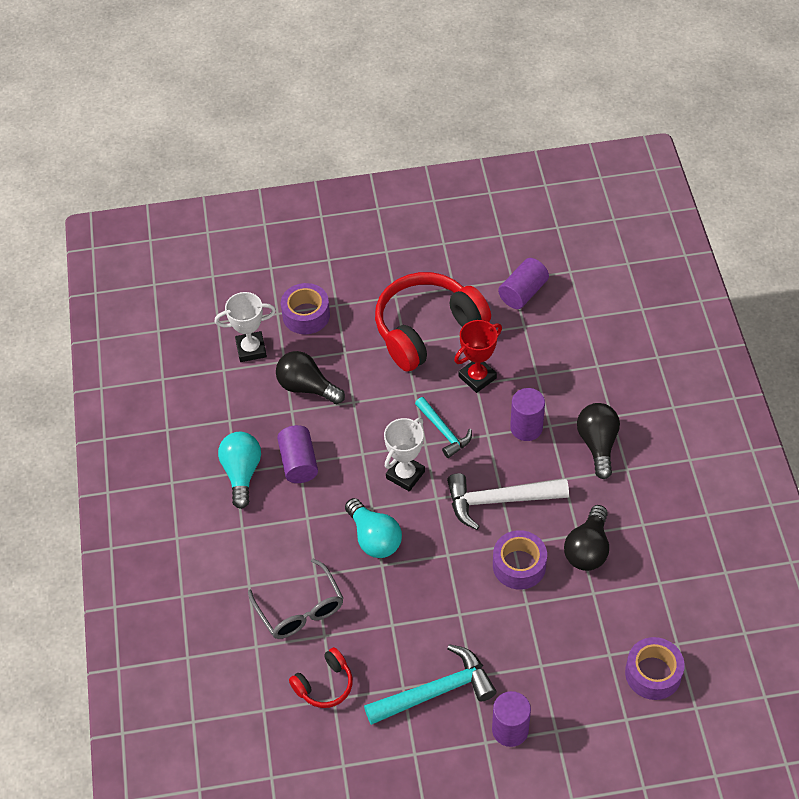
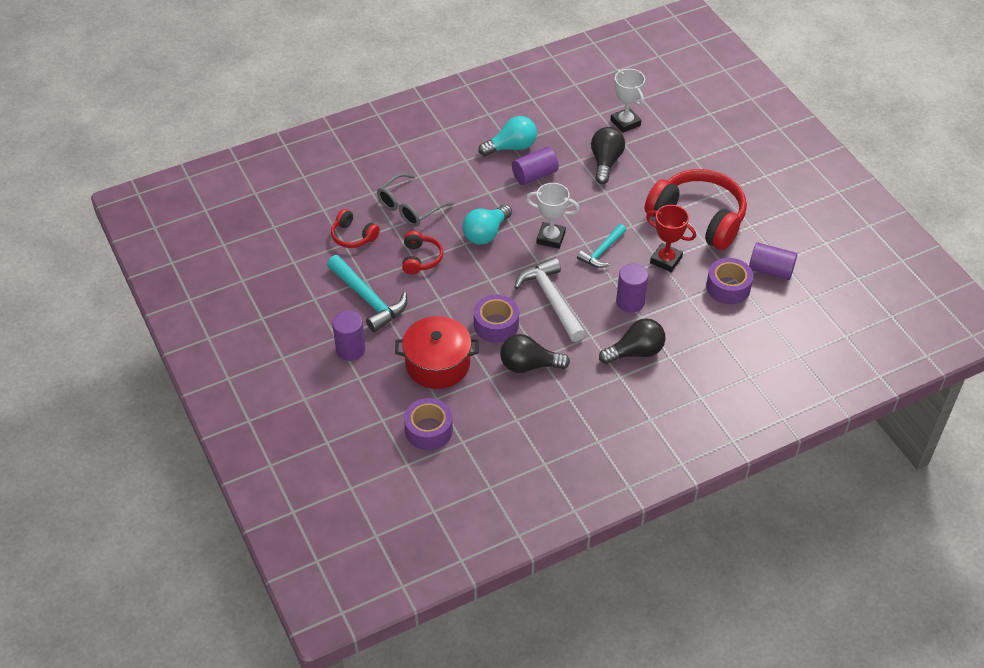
camera: 70 degrees right, 5 degrees down
(306, 315) = (674, 144): purple tape -> purple tape (728, 287)
(390, 618) = (420, 259): none -> red headphones
(559, 640) = (437, 364): none -> red pot

